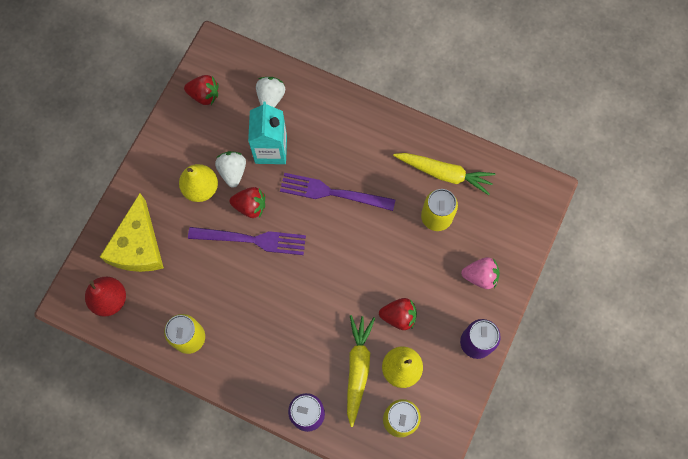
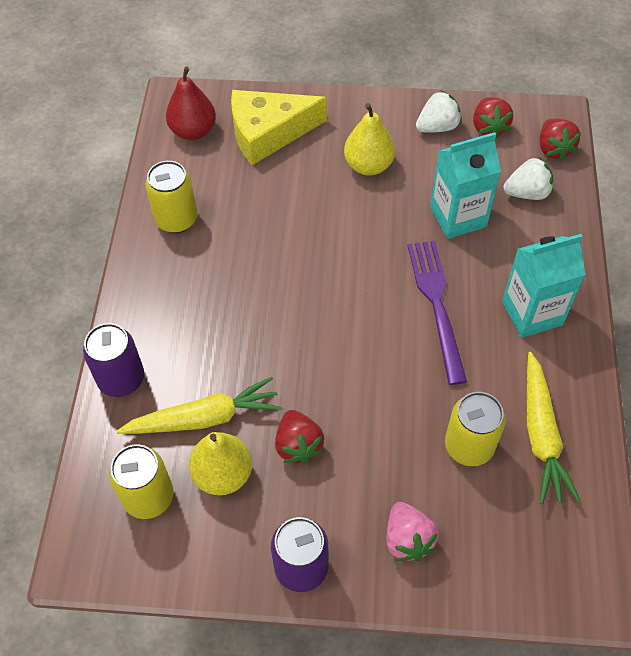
camera: 70 degrees right, 15 degrees down
(233, 172) = (406, 189): white strawberry -> white strawberry (437, 127)
(250, 206) = (371, 222): red strawberry -> red strawberry (553, 149)
(253, 240) = (328, 239): purple fork -> none
(362, 139) = (532, 313): none -> turquoise carton

